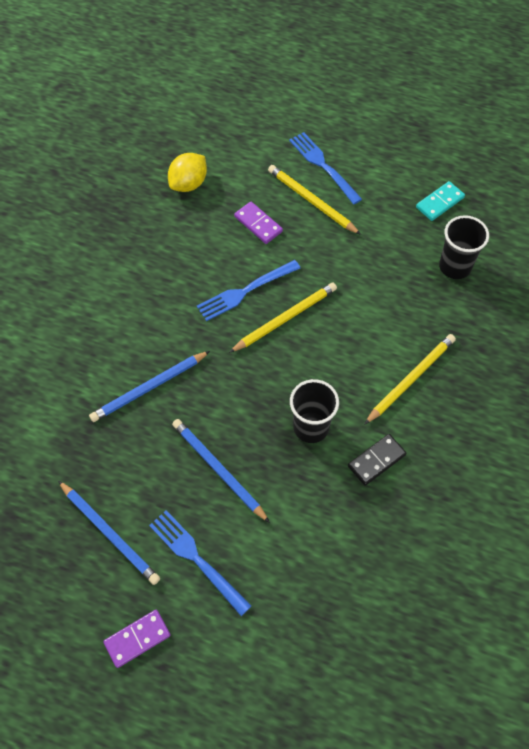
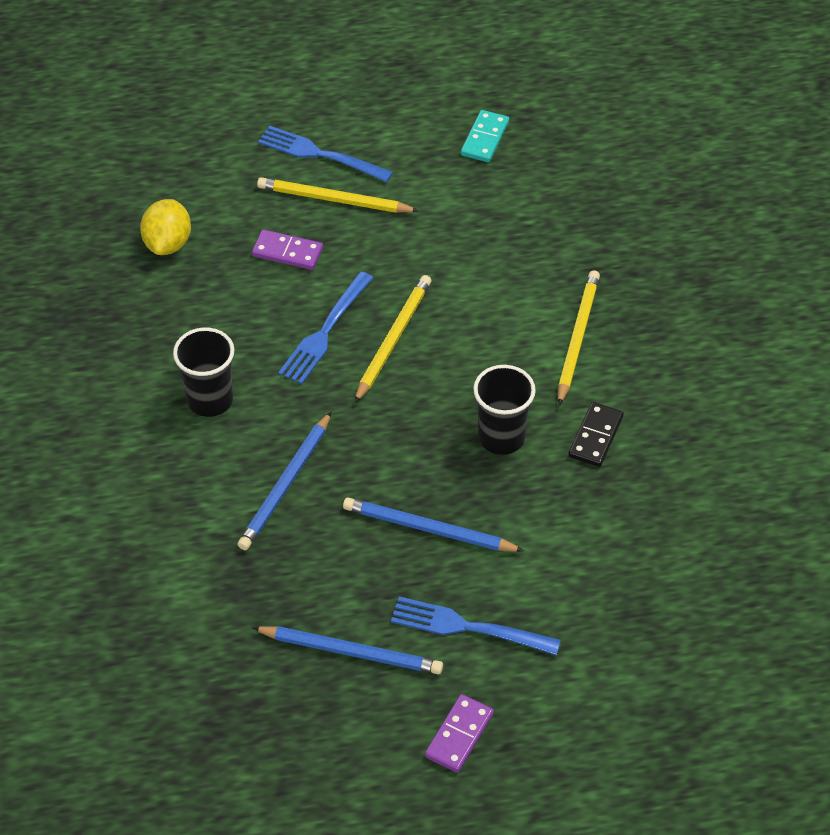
camera: 30 degrees left, 10 degrees down
(455, 267) = (547, 200): black cup -> black cup (210, 400)

